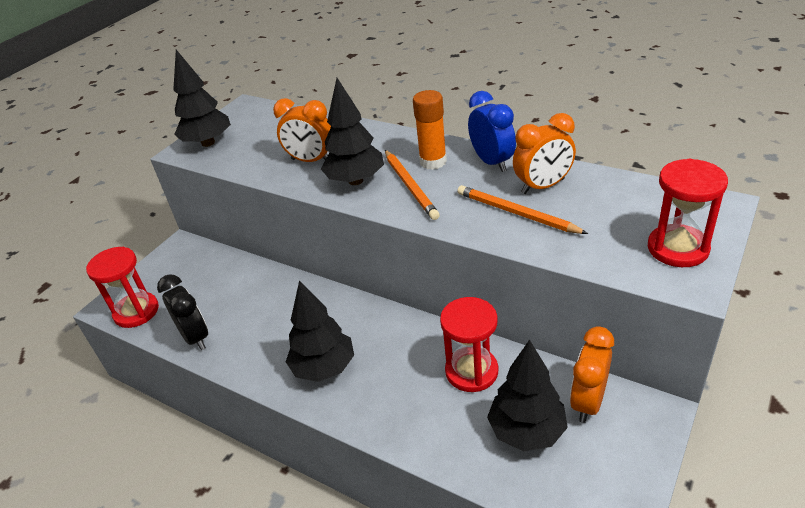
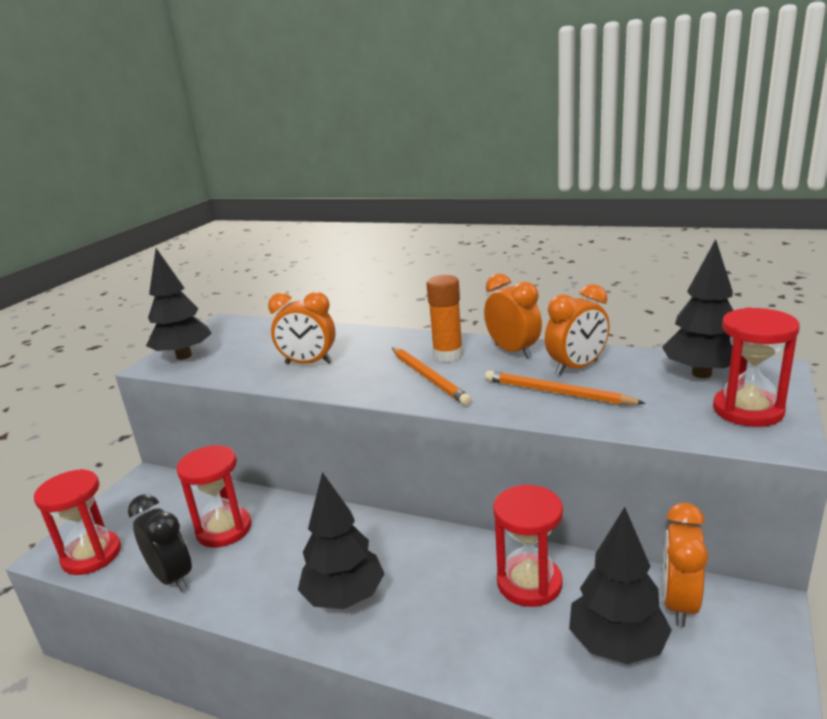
camera: 10 degrees left, 15 degrees down
(238, 299) = (224, 529): none -> red hourglass
(356, 180) = (365, 377): black tree -> black tree (701, 373)
(492, 162) = (513, 351): blue clock -> orange clock

